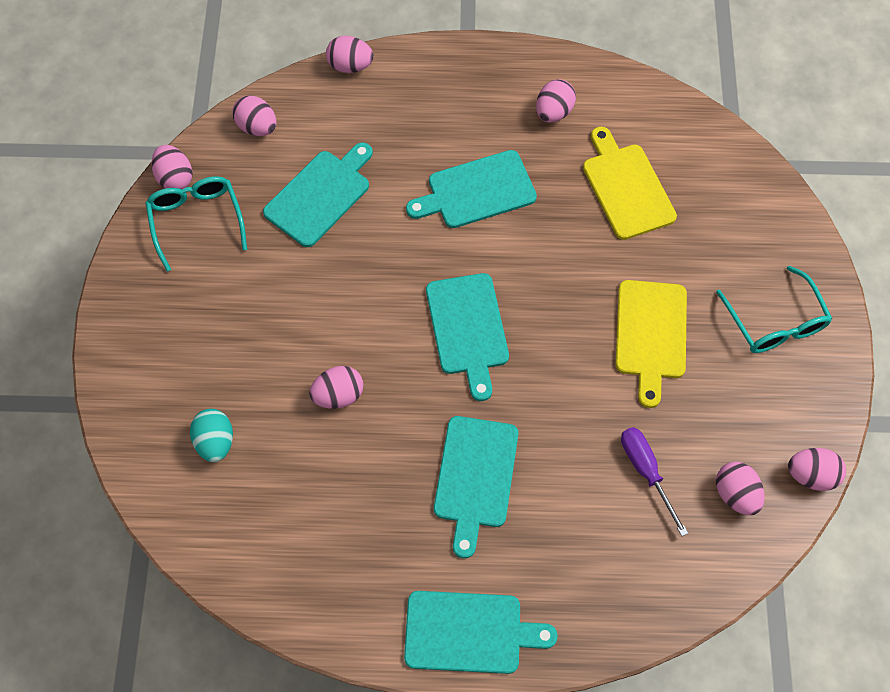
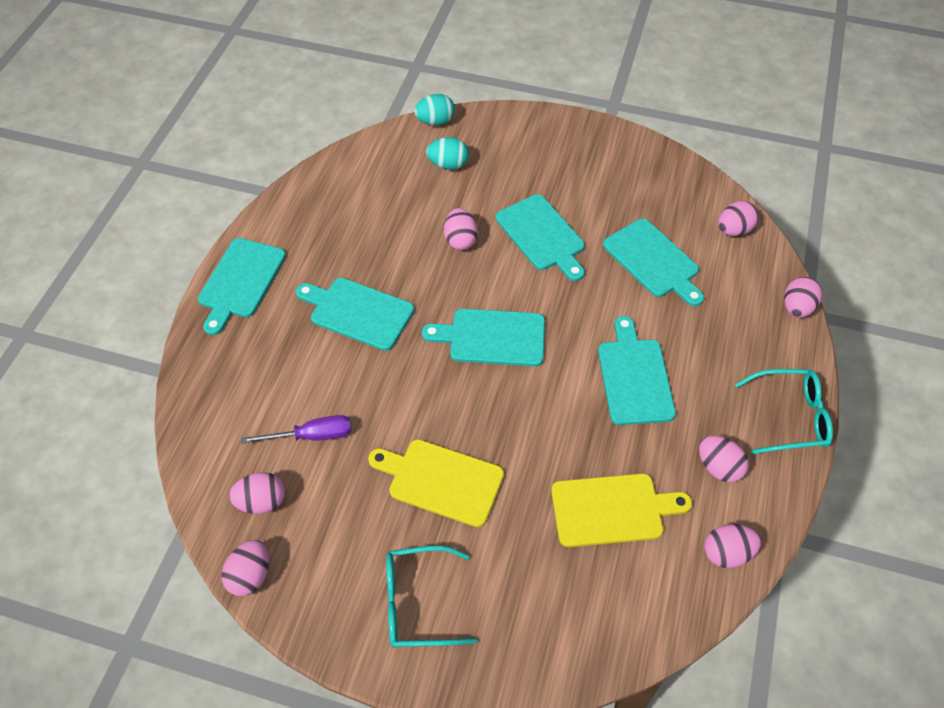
camera: 105 degrees right, 10 degrees down
(137, 479) = (435, 121): none -> turquoise egg
(175, 178) = (689, 172): pink egg -> pink egg (727, 553)
(197, 221) = (644, 179): turquoise glasses -> turquoise glasses (790, 417)
(310, 310) = (542, 235): none -> turquoise cutting board

